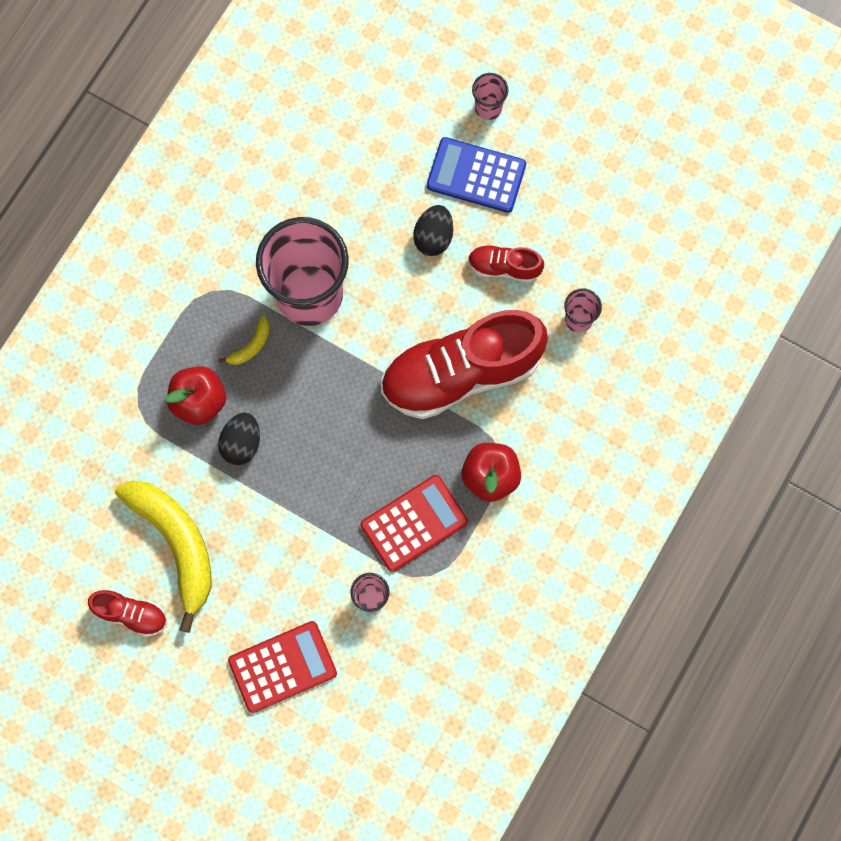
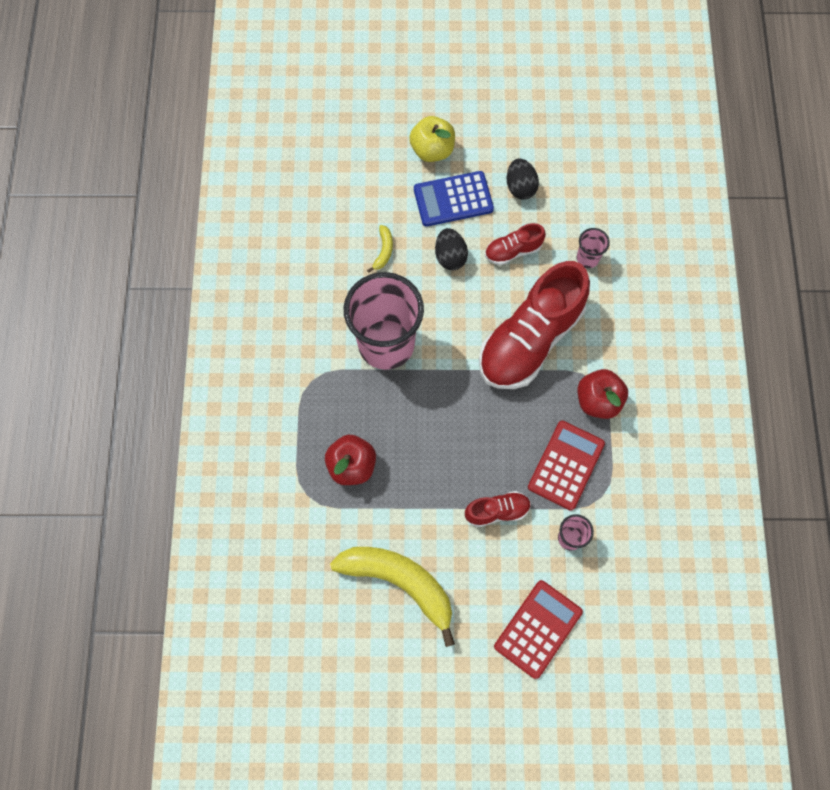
camera: 30 degrees left, 5 degrees down
(131, 614) = (398, 657): red shoe -> red shoe (497, 511)
(241, 443) = (403, 479): black egg -> black egg (520, 187)
(251, 346) = (366, 404): yellow banana -> yellow banana (383, 251)
(488, 108) = (432, 150): pink cup -> yellow apple

